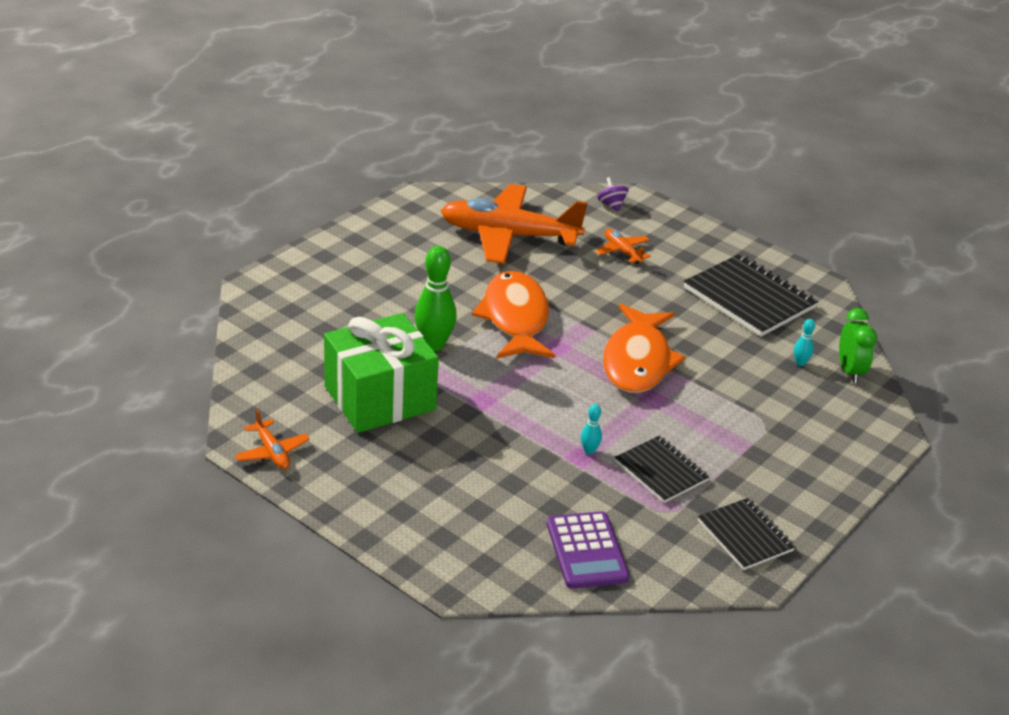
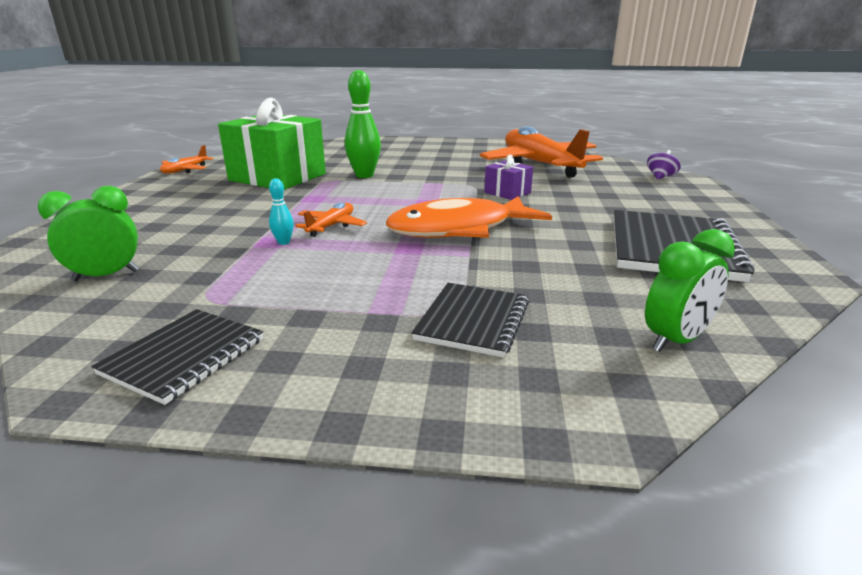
camera: 60 degrees right, 10 degrees down
(515, 318) = (439, 185): orange fish -> none
(574, 296) = (507, 193): none -> purple gift
(587, 551) = (106, 276): purple calculator -> green clock
(622, 251) = (608, 192): orange plane -> orange plane (331, 226)
(661, 471) = (282, 278): black notebook -> black notebook (473, 321)
(800, 363) = (619, 302): turquoise bowling pin -> none

